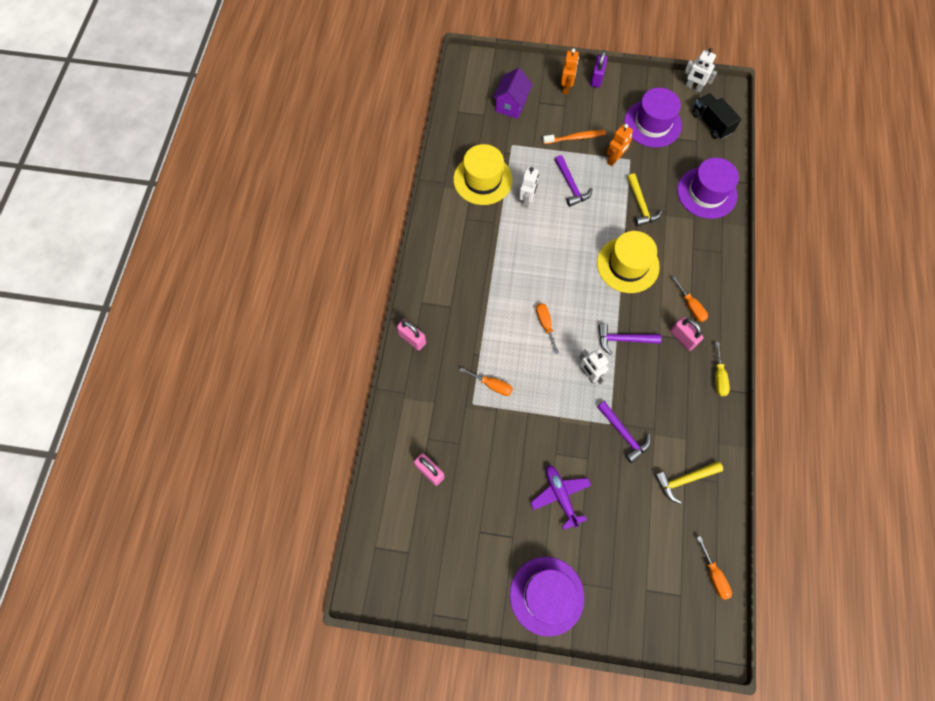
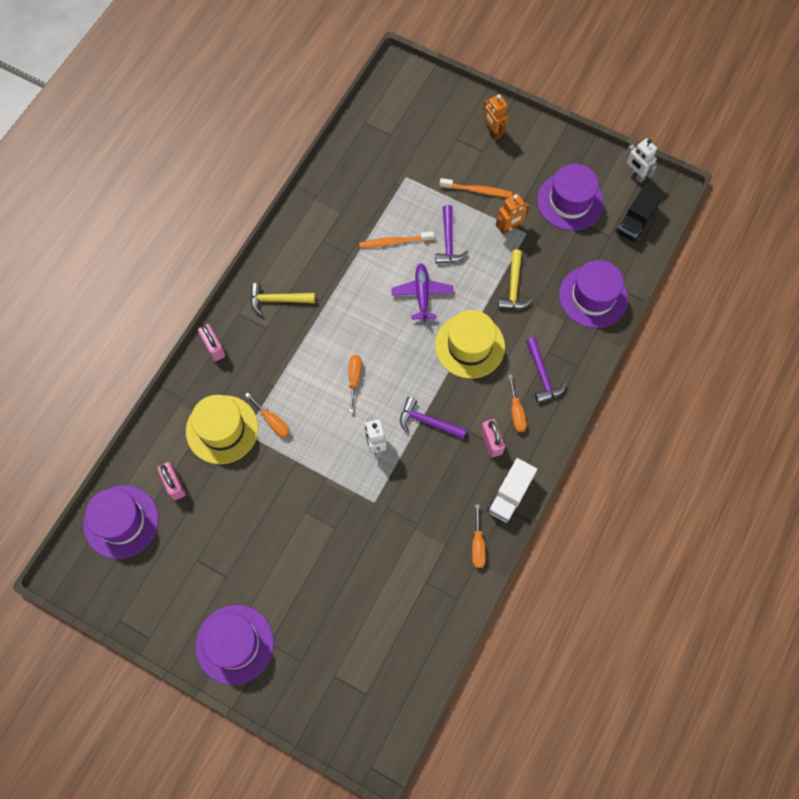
camera: 20 degrees right, 0 degrees up
(396, 522) = (121, 521): none -> purple hat
(482, 179) = (358, 205): yellow hat -> yellow hat (222, 429)
(511, 105) = (425, 133): purple house -> none
(527, 200) = (394, 242): white robot -> orange toothbrush
(560, 495) = (291, 554): purple plane -> purple plane (422, 294)
(566, 88) = (493, 132): orange robot -> orange robot turned 120 degrees clockwise
(596, 78) = (532, 131): purple padlock -> none
(623, 434) = (383, 517): purple hammer -> purple hammer (542, 375)
(684, 480) = (423, 585): yellow hammer -> yellow hammer (277, 300)
(711, 123) = (636, 221): black truck -> black truck turned 135 degrees counterclockwise
(714, 575) = (409, 688): orange screwdriver -> orange screwdriver (477, 545)
(718, 377) = (510, 495): yellow screwdriver -> white truck

